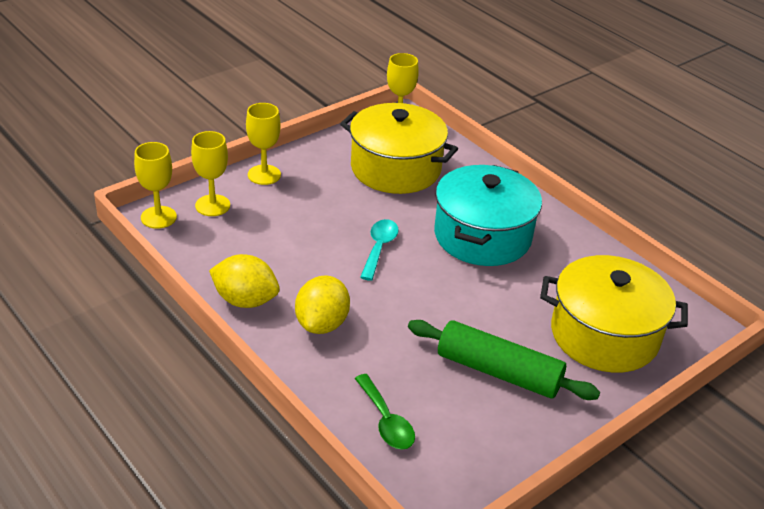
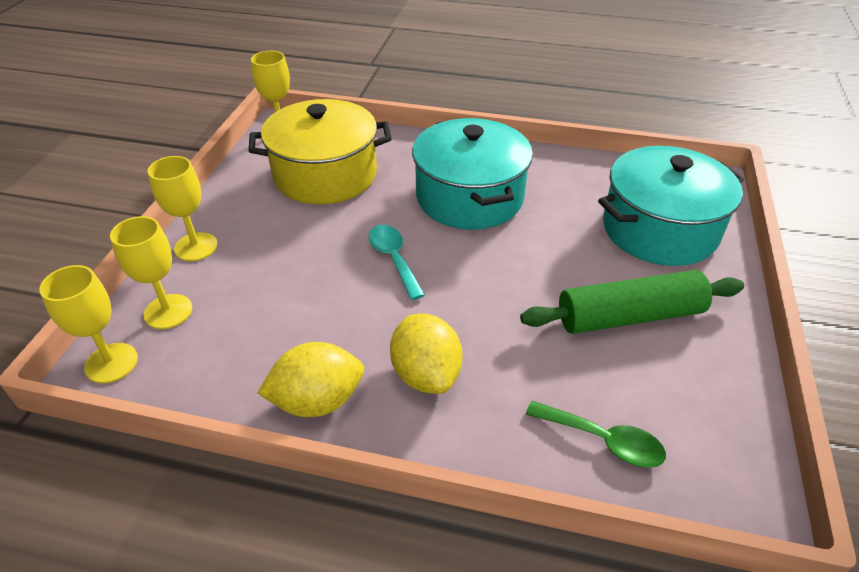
camera: 35 degrees left, 5 degrees up
(604, 335) = (659, 229): yellow pot -> turquoise pot

